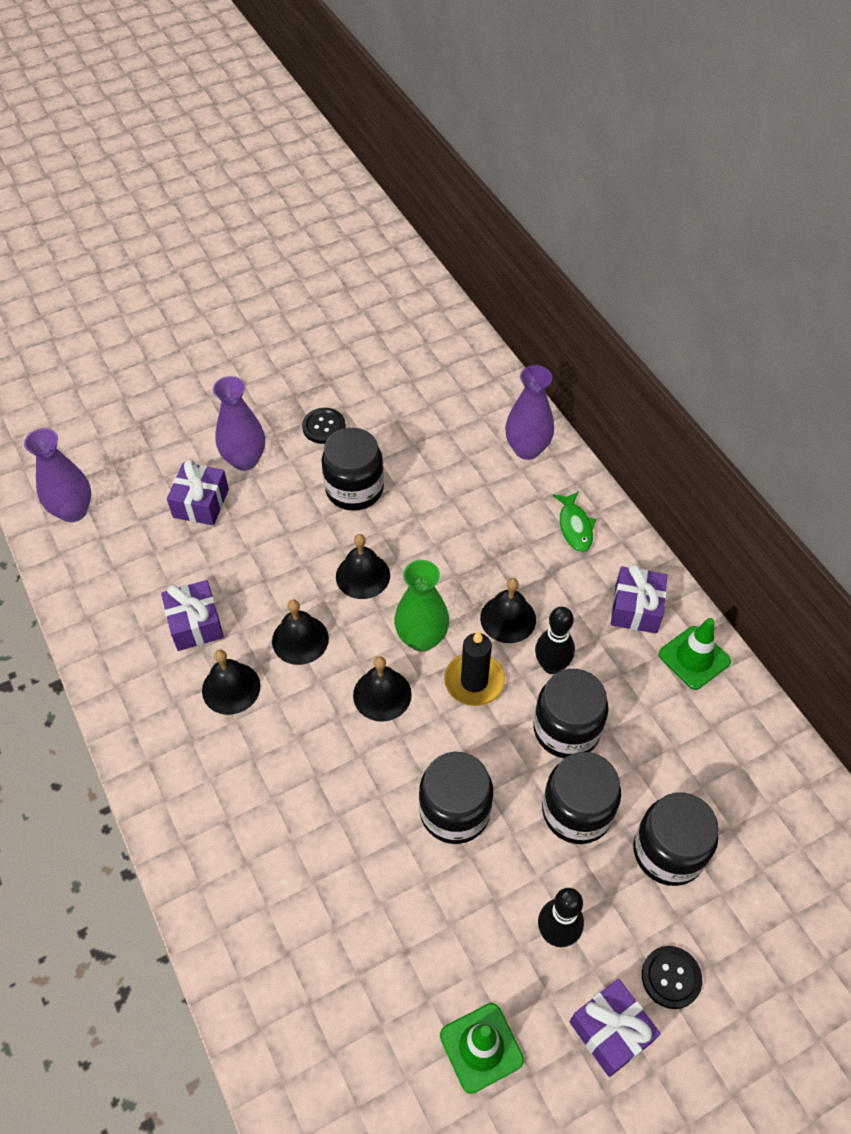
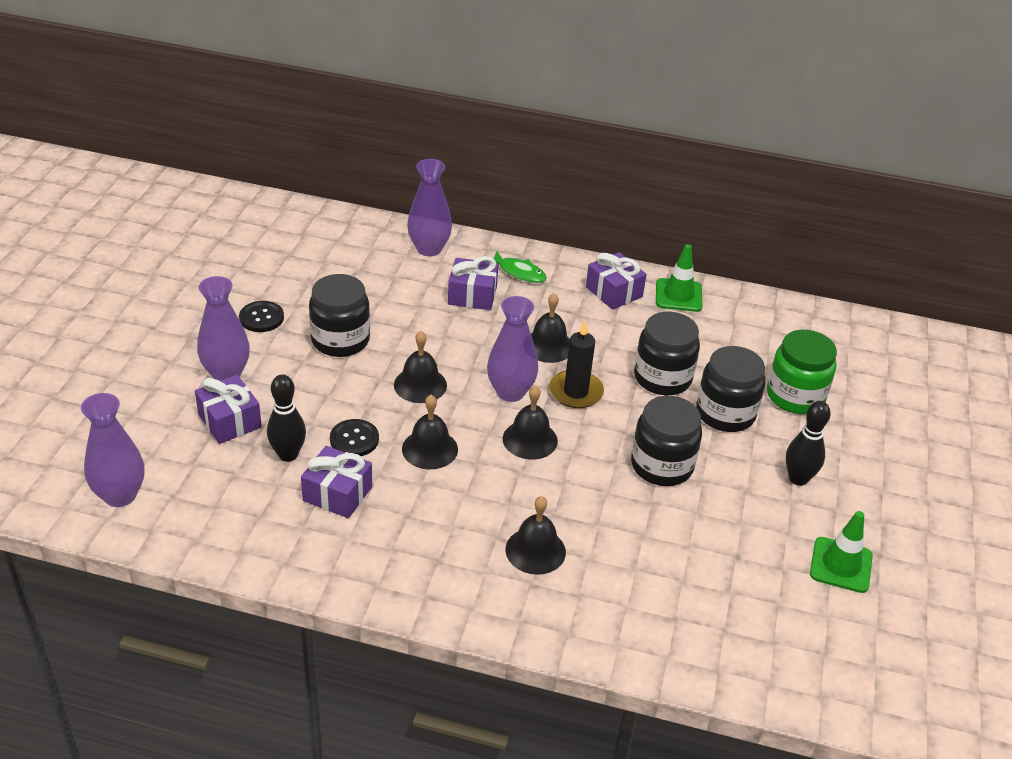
camera: 50 degrees left, 15 degrees down
(231, 688) = (421, 510): black bell -> black bell (535, 550)
(421, 638) = (510, 392): green vase -> purple vase
(551, 666) = (608, 352): black bowling pin -> black bowling pin (288, 455)
(610, 1031) = (886, 500): purple gift -> purple gift (472, 295)
(668, 851) = (795, 396): black jar -> green jar
(671, 977) = (876, 452): black button -> black button (354, 439)

